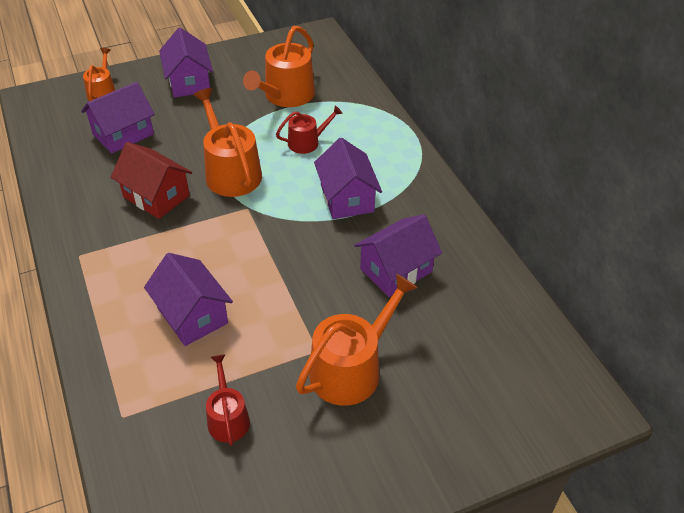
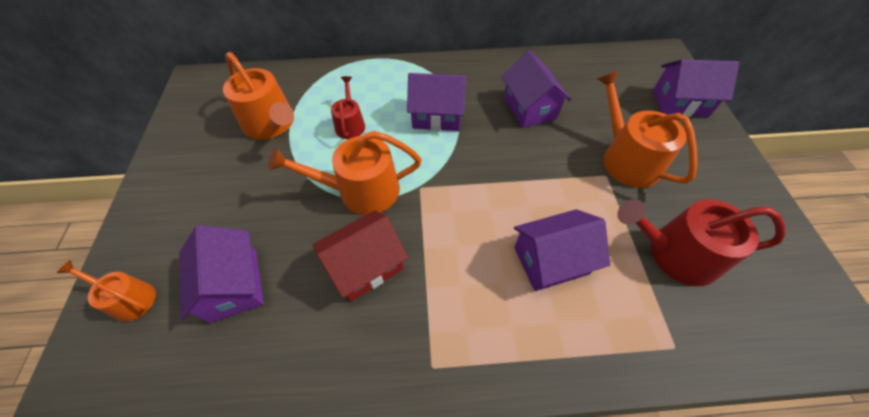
camera: 70 degrees left, 10 degrees up
(189, 82) = (185, 199): purple house -> purple house (680, 102)
(227, 418) = (675, 254): red watering can -> red watering can, size x1.75

